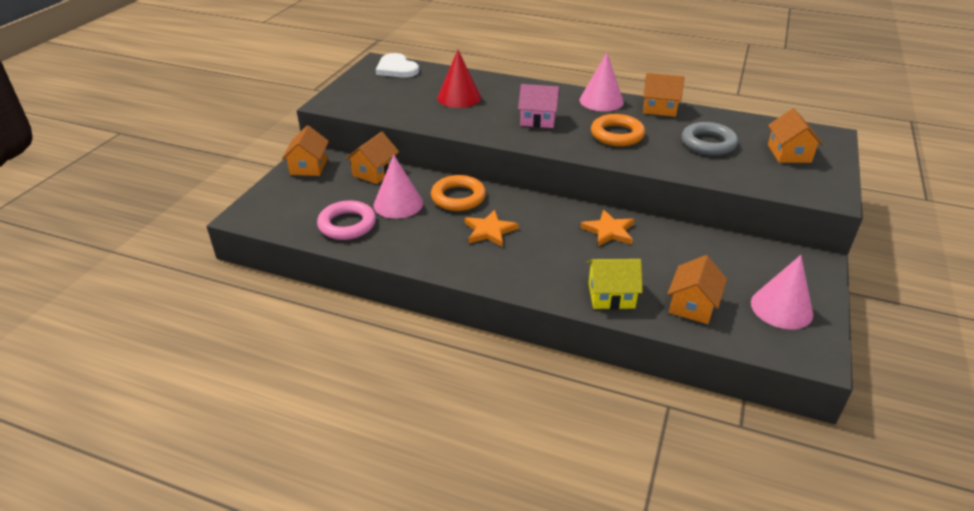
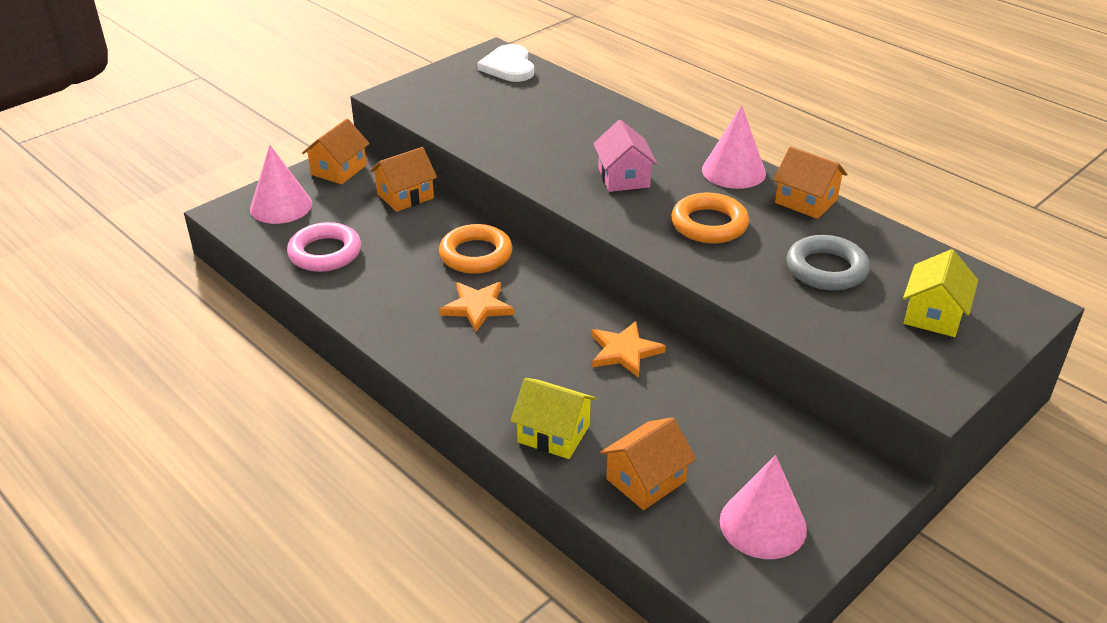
camera: 25 degrees right, 0 degrees up
(398, 204) = (400, 243): pink cone -> pink cone (281, 206)
(459, 97) = (551, 123): red cone -> none
(538, 120) = (623, 177): pink house -> pink house turned 45 degrees clockwise
(789, 153) = (933, 315): orange house -> yellow house

